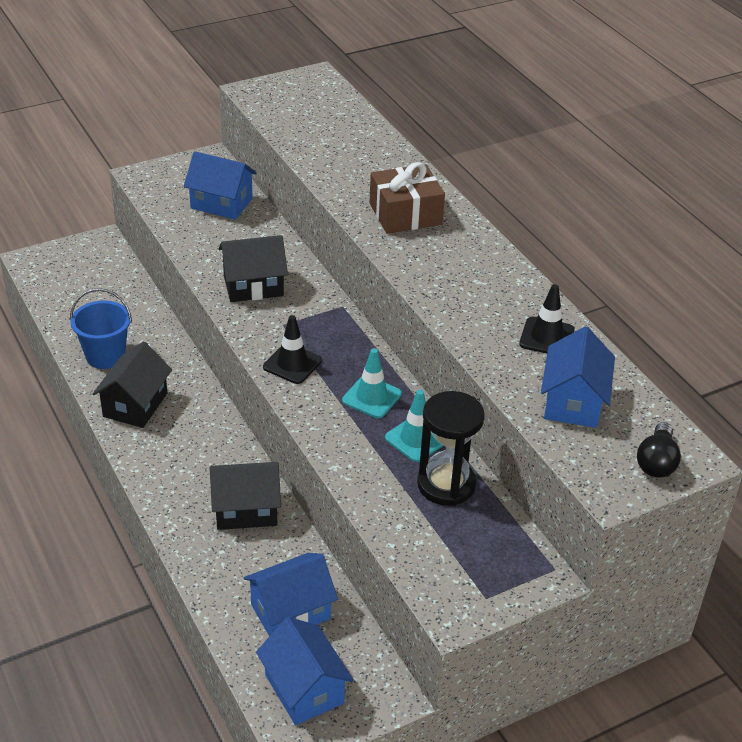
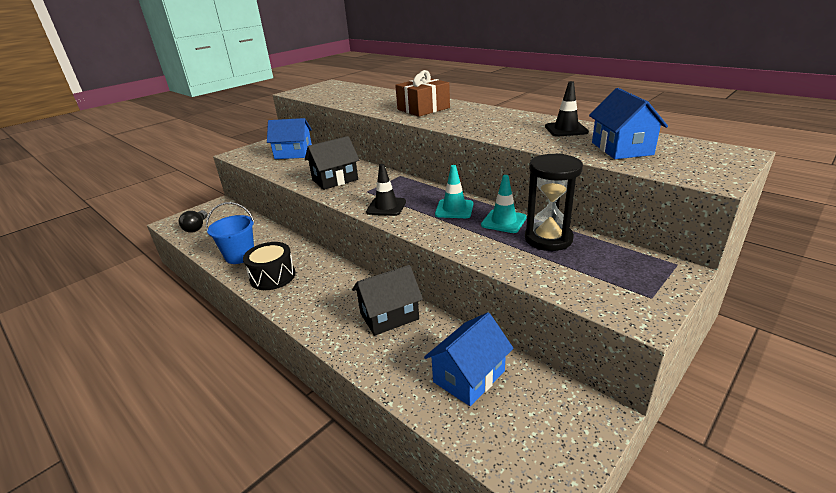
camera: 15 degrees left, 10 degrees down
(135, 405) = (273, 276): black house -> black drum
(304, 689) = (524, 438): blue house -> none
(656, 462) = (717, 159): black light bulb -> black light bulb (196, 227)

